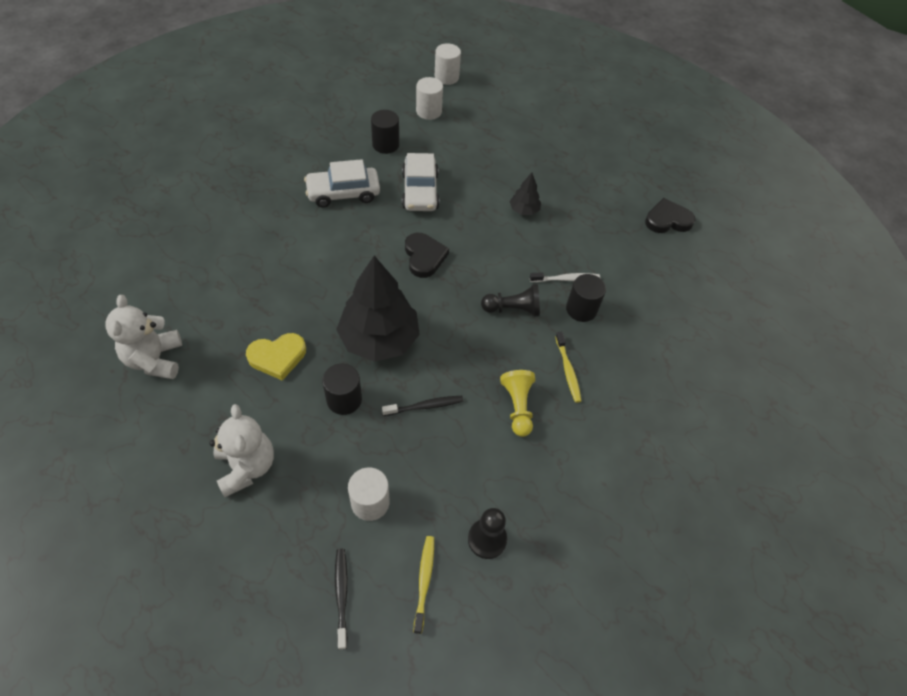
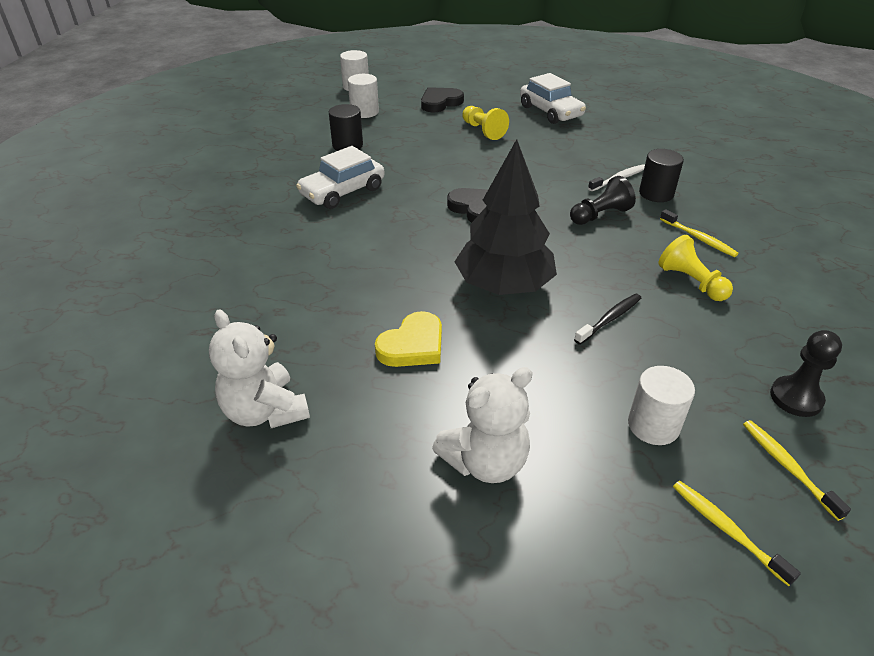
camera: 25 degrees left, 15 degrees down
(246, 467) = (485, 462): white teddy bear -> white teddy bear turned 105 degrees clockwise
(341, 595) = (726, 530): black toothbrush -> yellow toothbrush
(344, 399) = (524, 350): black cylinder -> none
(420, 191) = (418, 166): white car -> white car (550, 112)
(505, 175) = (483, 131): none -> yellow pawn
(524, 210) = (527, 147): black tree -> none
(667, 220) = (649, 116): black heart -> black heart (440, 102)

